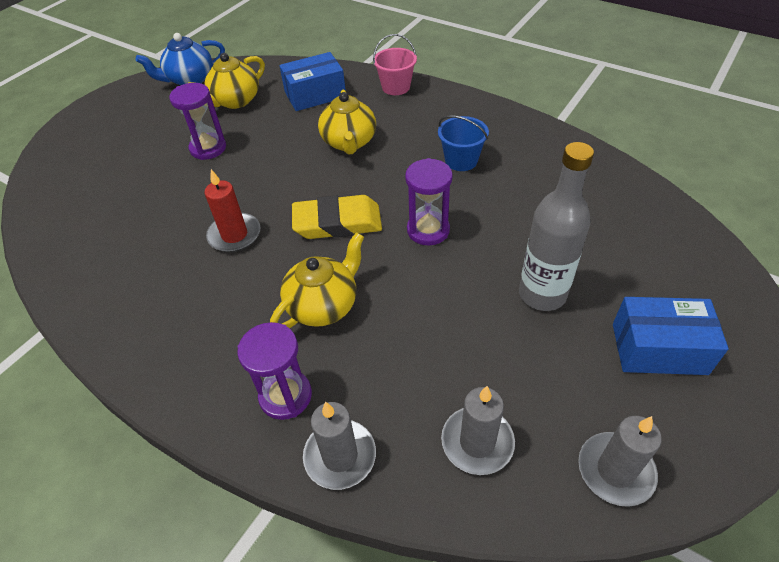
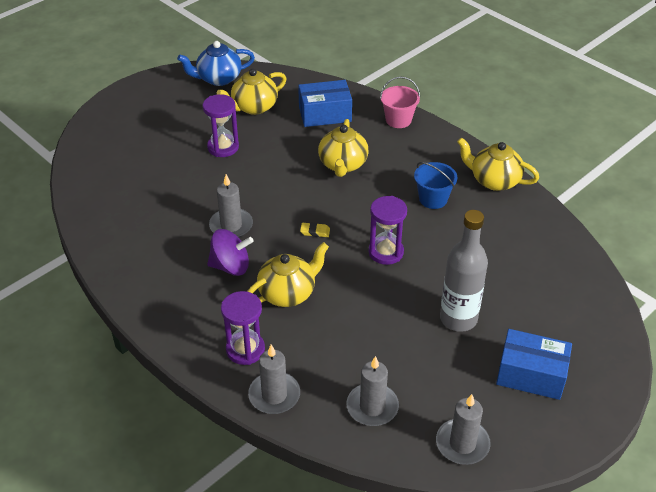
camera: 10 degrees right, 5 degrees down
(234, 235) = (231, 226): red candle -> grey candle
(244, 285) = (231, 266): none -> purple spinning top
(337, 222) = (315, 232): yellow eraser -> yellow eraser, size x0.40
(520, 129) = (494, 181): none -> yellow teapot

